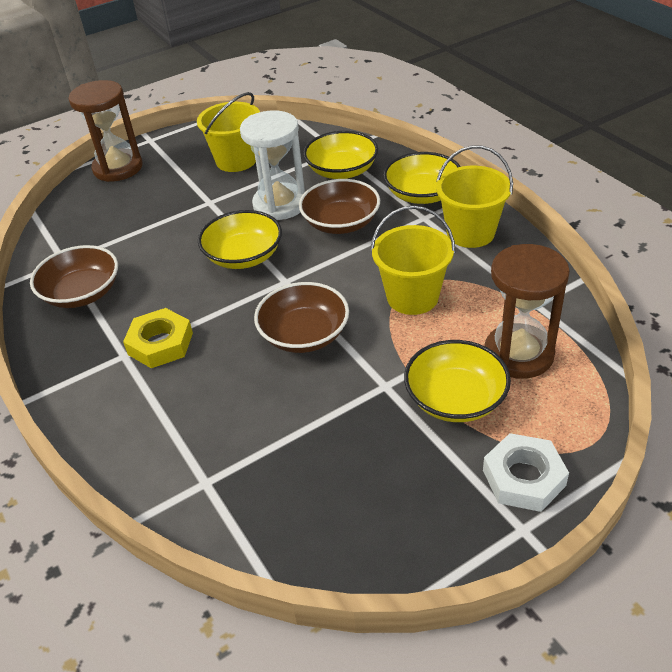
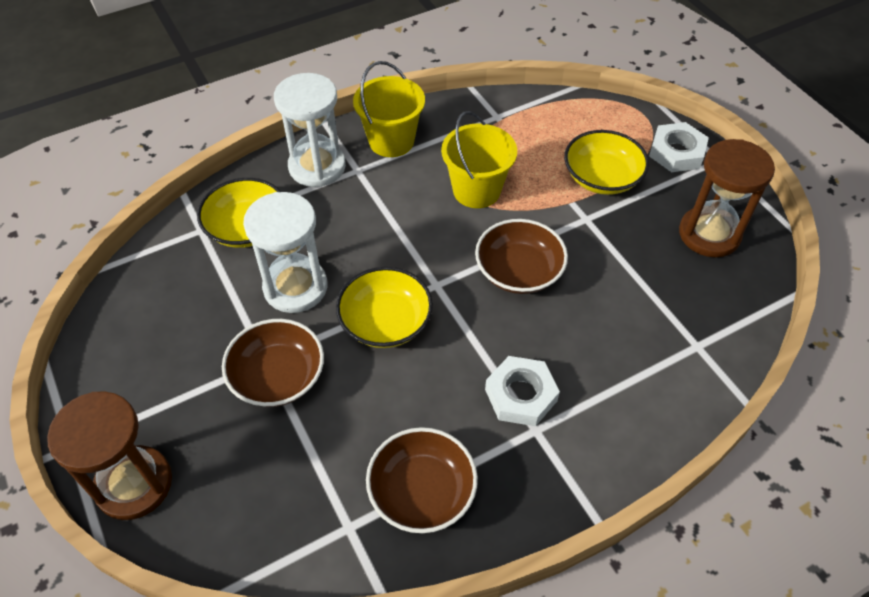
camera: 90 degrees left, 10 degrees up
(160, 343) = (521, 395): yellow nut -> white nut
(236, 160) = (179, 333): yellow bucket -> none
(341, 223) = (347, 234): brown bowl -> brown bowl (278, 376)
(422, 194) = (317, 166): yellow bowl -> white hourglass
(518, 354) = (554, 135): brown hourglass -> brown hourglass (709, 234)

